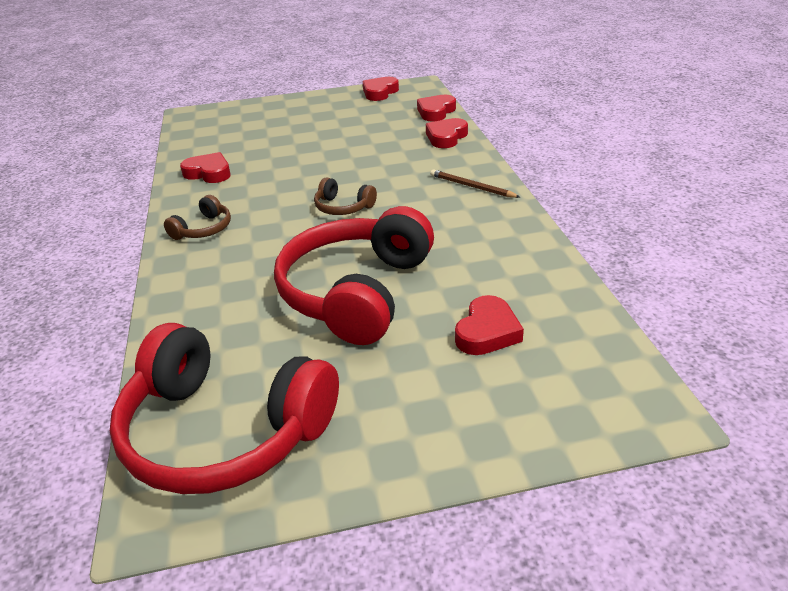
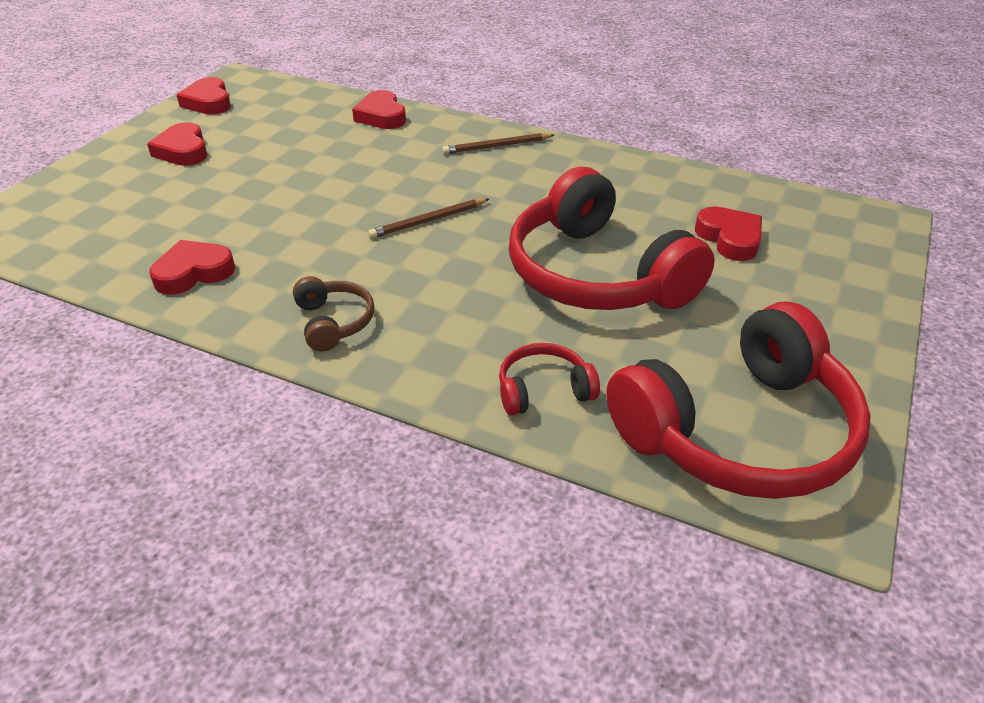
camera: 55 degrees left, 5 degrees up
(201, 326) = (543, 390): none -> red headphones
(343, 207) = (428, 221): brown headphones -> brown pencil
(436, 112) = (318, 97): red heart -> red heart (183, 151)

